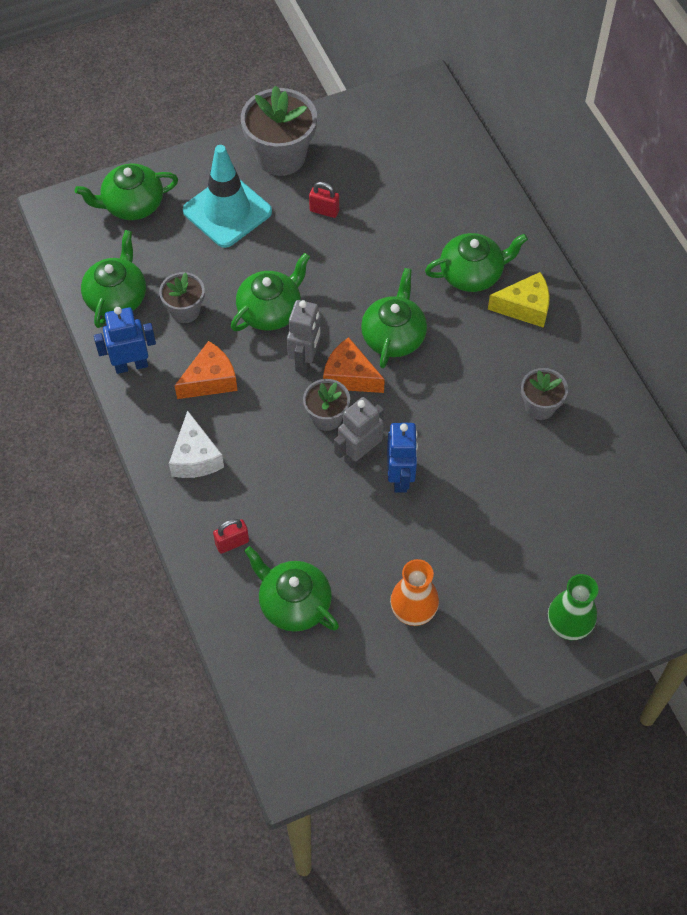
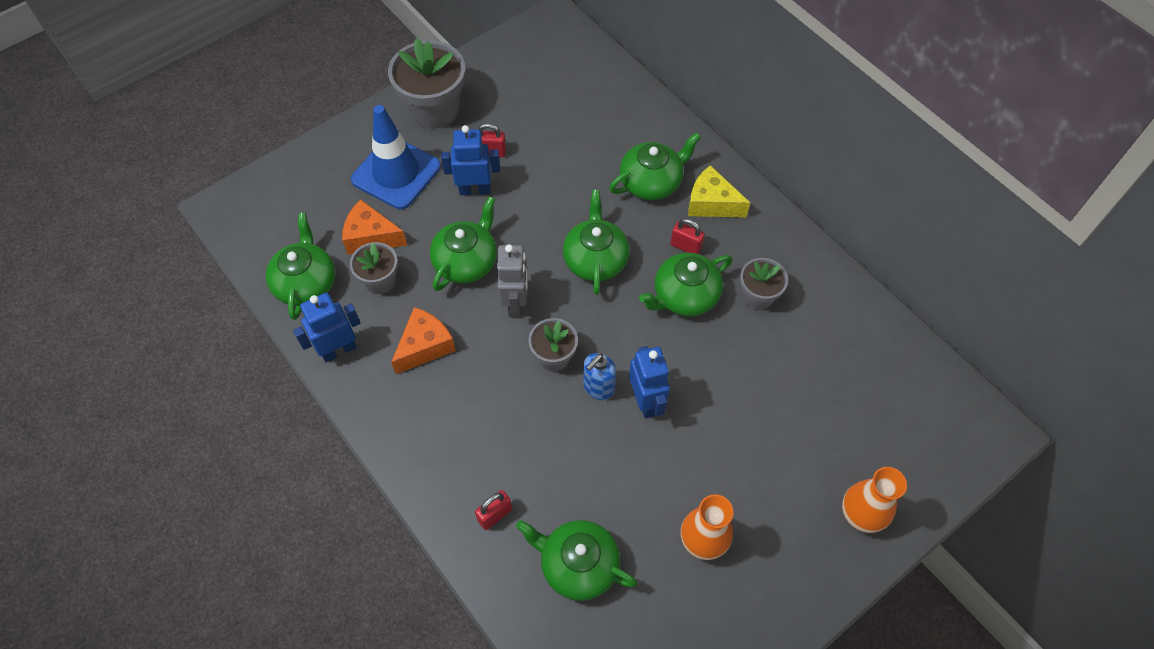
camera: 15 degrees left, 0 degrees up
(132, 204) = (298, 186): green teapot -> green teapot (684, 296)
(195, 457) = (431, 431): white cheese -> none
(227, 211) = (396, 173): turquoise traffic cone -> blue traffic cone
(298, 244) = (475, 190): none -> blue robot
(350, 376) = (564, 309): orange cheese -> orange cheese (371, 237)
(359, 455) = (598, 388): grey robot -> blue soap dispenser
(485, 343) = (685, 246): none -> red padlock
(525, 307) = (711, 203): yellow cheese -> yellow cheese turned 135 degrees counterclockwise
(568, 625) = (861, 515): green vase -> orange vase

